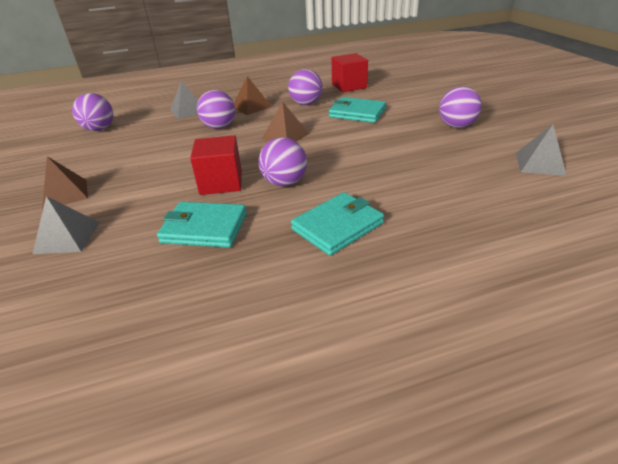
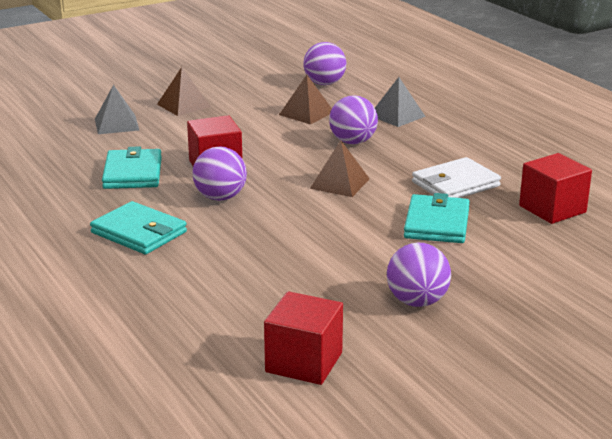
camera: 75 degrees right, 10 degrees down
(251, 107) = (427, 150): brown pyramid -> brown pyramid (306, 113)
(306, 104) = (455, 184): purple ball -> white wallet
(539, 163) = (304, 362): grey pyramid -> red cube

